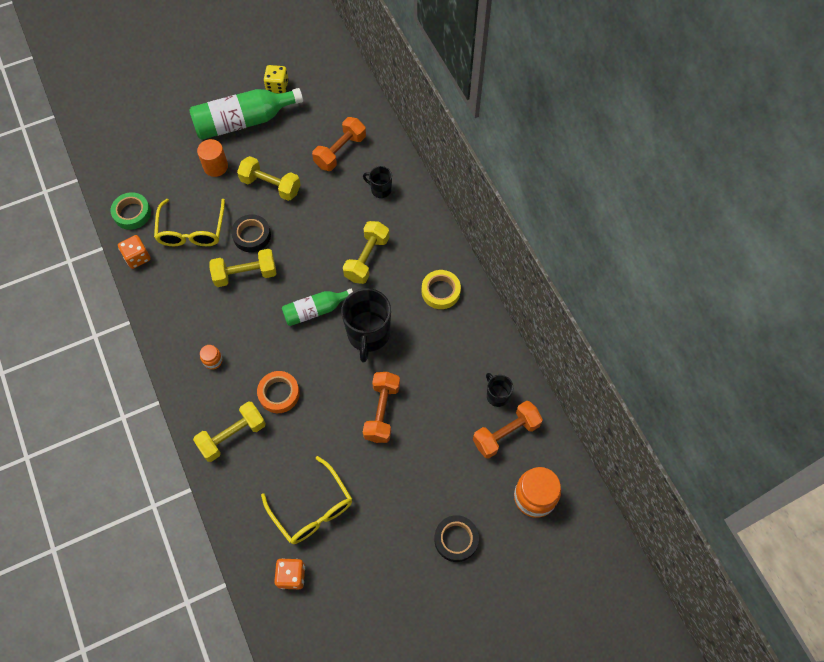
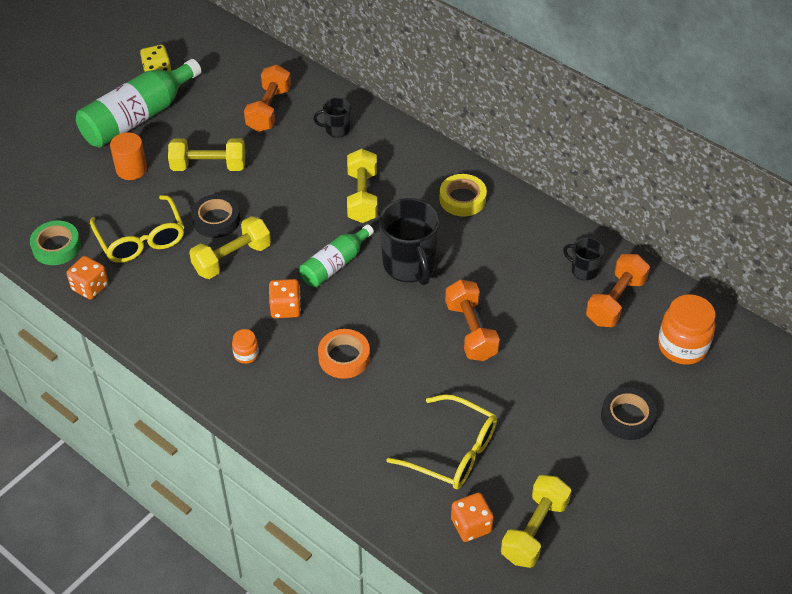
camera: 25 degrees left, 15 degrees down
(232, 436) = (316, 418): yellow dumbbell -> yellow dumbbell (534, 530)
(260, 333) = (285, 308): none -> orange dice

